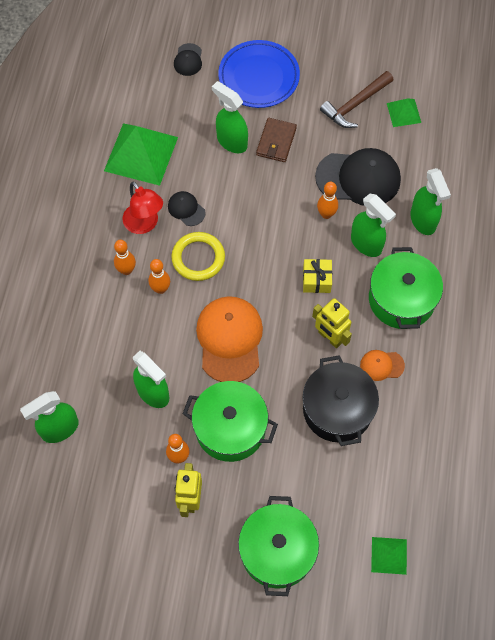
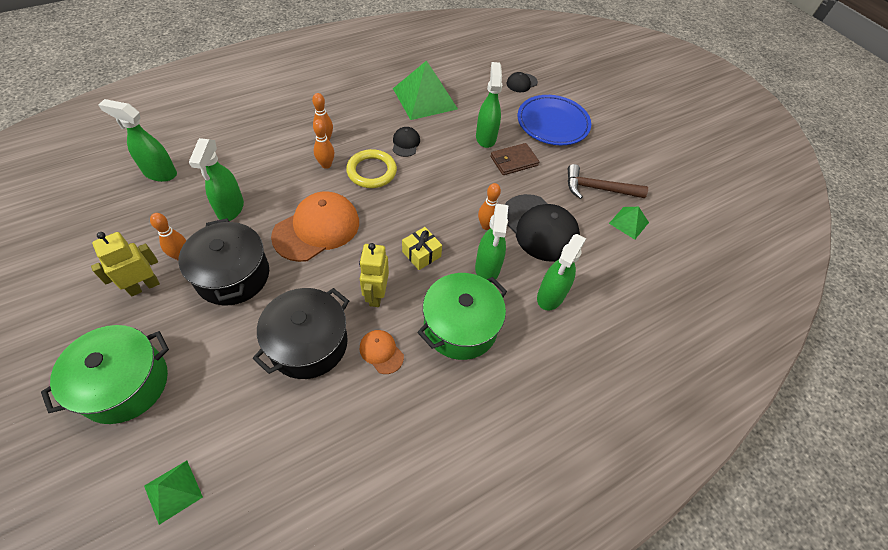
camera: 45 degrees right, 10 degrees down
(144, 224) = (371, 129): red lamp -> none
(230, 428) = (233, 275): green pot -> black pot

